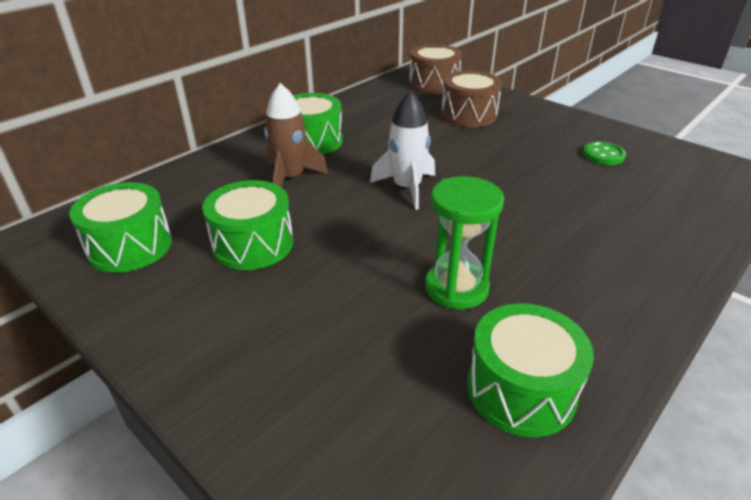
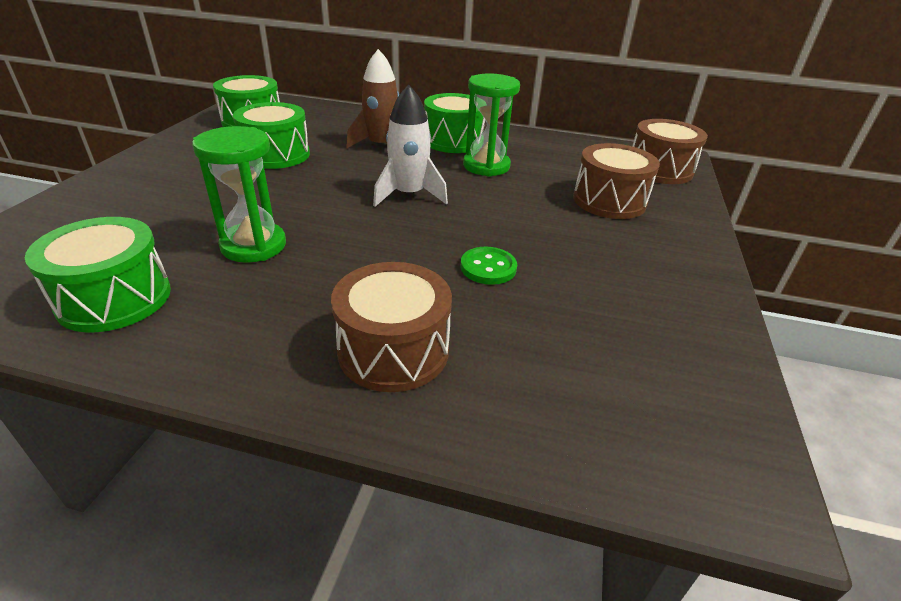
camera: 60 degrees right, 0 degrees up
(377, 141) = (486, 166): none -> green hourglass
(603, 155) = (621, 309): green button -> green button (488, 267)
(631, 246) = (393, 350): none -> brown drum

